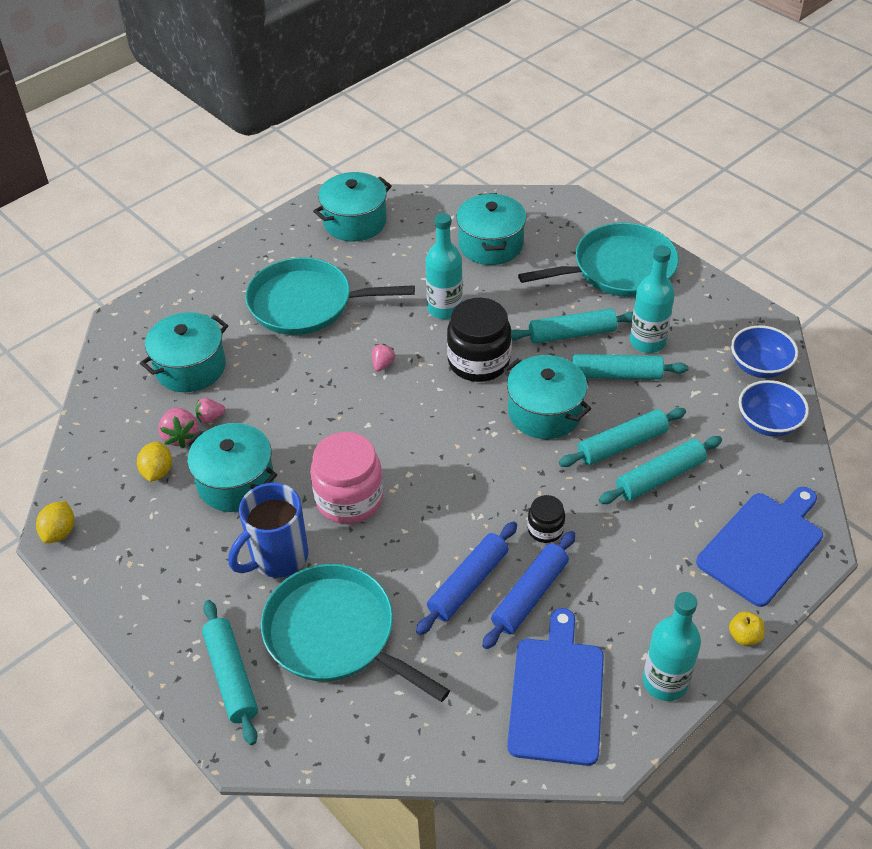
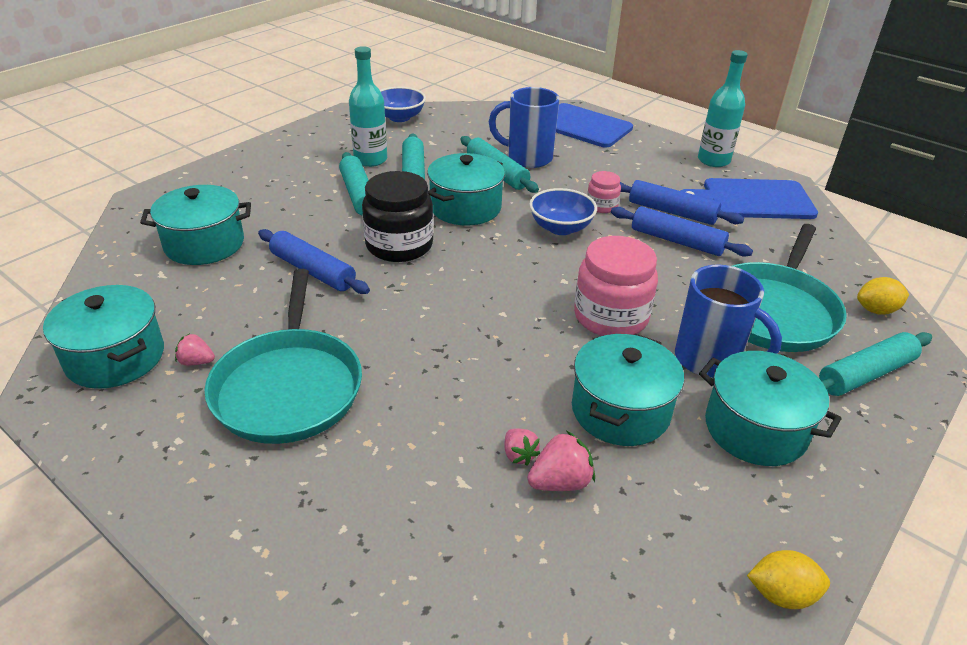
camera: 100 degrees left, 10 degrees down
(157, 472) = (630, 496): yellow lemon -> yellow lemon (876, 310)
(190, 367) = (422, 498): turquoise pot -> turquoise pot (755, 429)
(383, 364) = (406, 309): pink strawberry -> pink strawberry (196, 362)
(444, 309) = (313, 271): turquoise bottle -> blue rolling pin
(545, 529) = (601, 206): black jar -> pink jar
(618, 269) = (266, 171): turquoise pan -> none
(660, 477) = (528, 158): turquoise rolling pin -> blue mug
(744, 636) = (659, 134): yellow apple -> none
(768, 423) = (461, 117): blue bowl -> blue bowl (560, 228)

